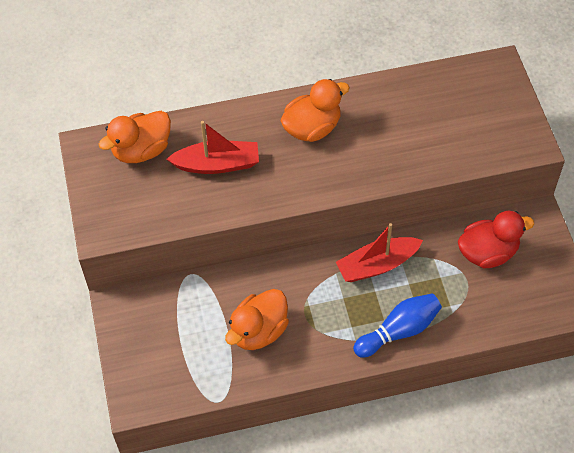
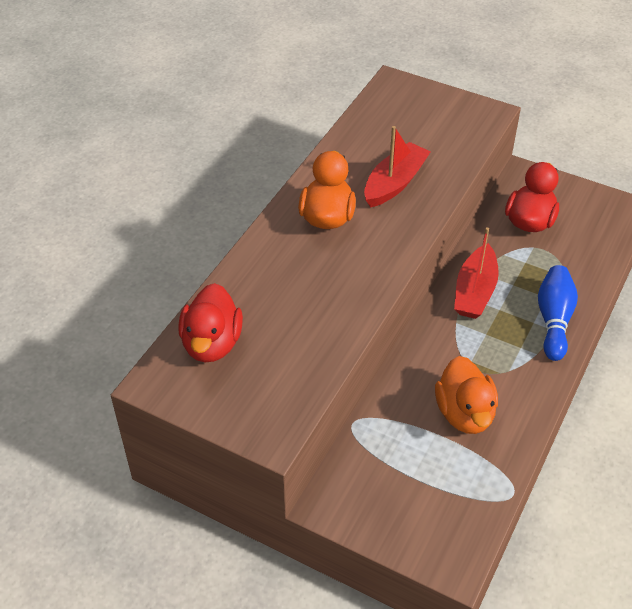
camera: 50 degrees left, 10 degrees down
(141, 150) = (212, 343): orange duck -> red duck
(217, 164) = (292, 301): red boat -> red boat (395, 183)

